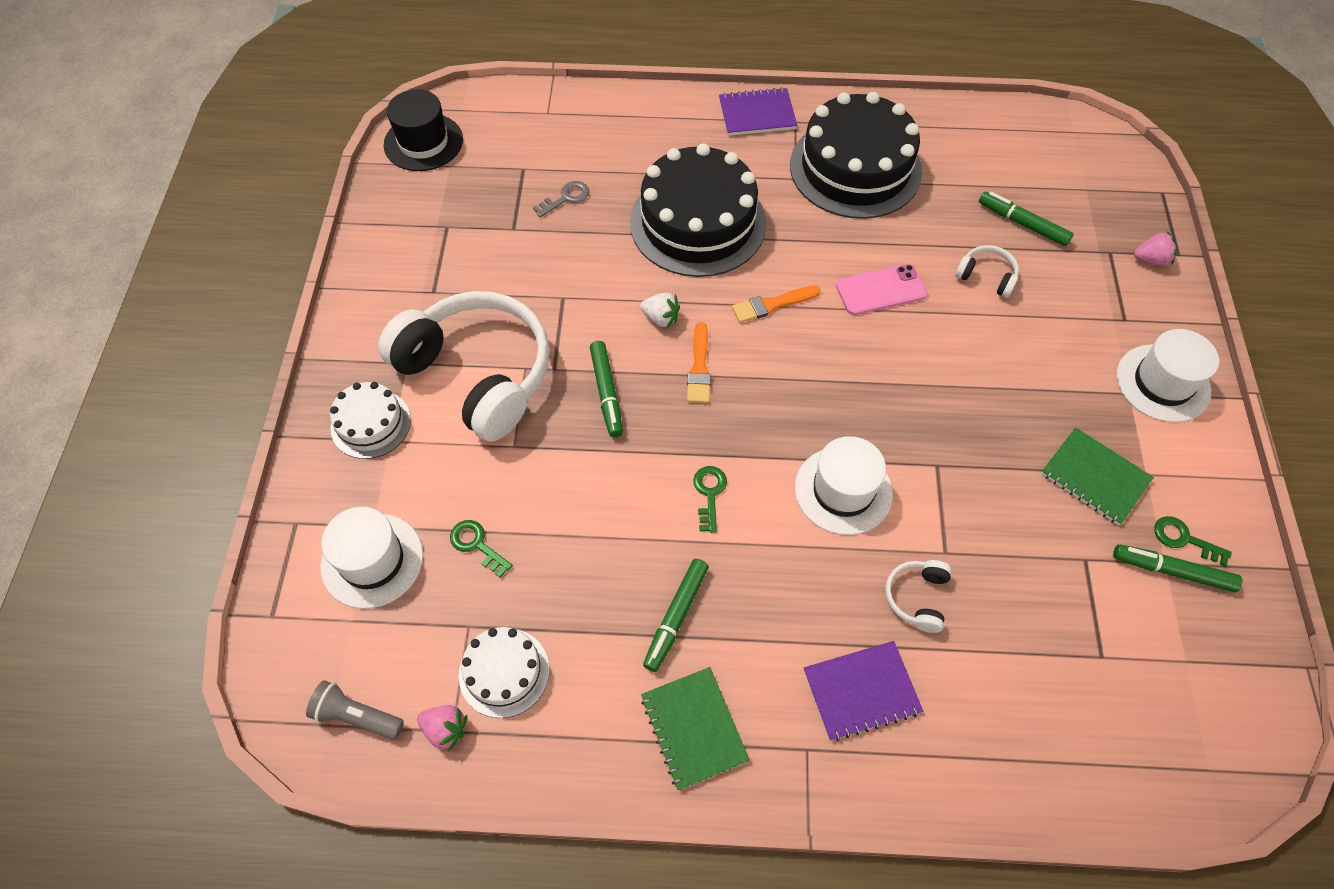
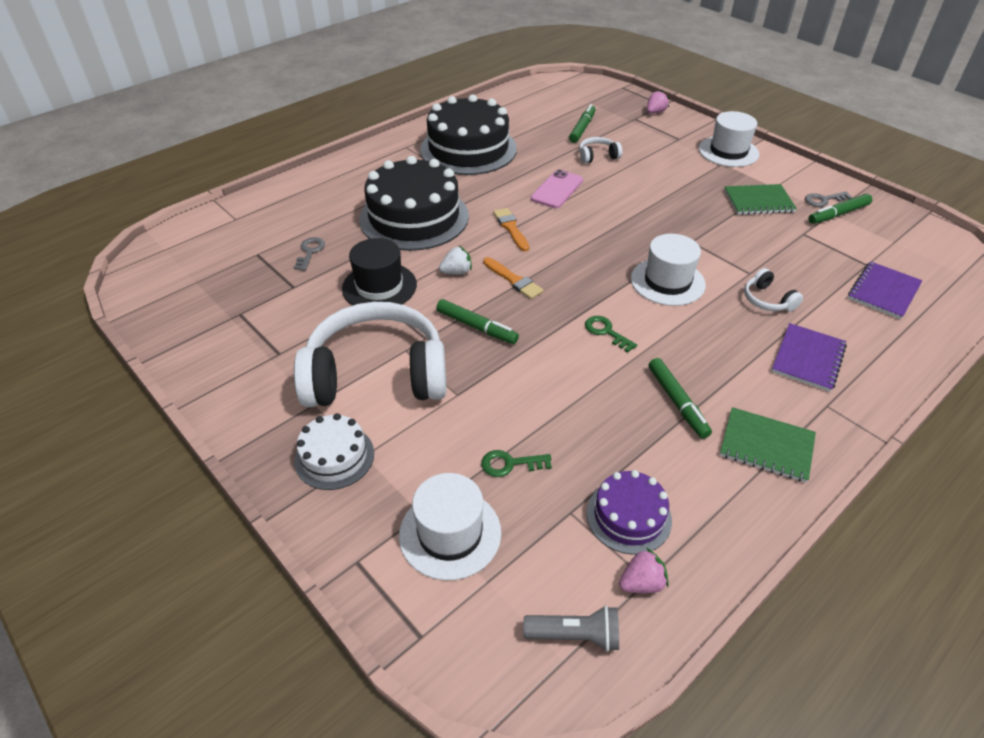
camera: 45 degrees left, 15 degrees down
(357, 716) = (575, 635): grey flashlight -> grey flashlight turned 150 degrees counterclockwise
(423, 142) = (155, 281): black hat -> black hat (379, 286)
(504, 672) = (628, 516): white cake -> purple cake
(757, 114) = (378, 154): purple notebook -> purple notebook (883, 292)
(772, 305) = (511, 228): orange brush -> orange brush turned 135 degrees clockwise
(1022, 223) = (582, 128): green marker -> green marker turned 120 degrees clockwise
(1184, 539) = (823, 200): green key -> grey key

